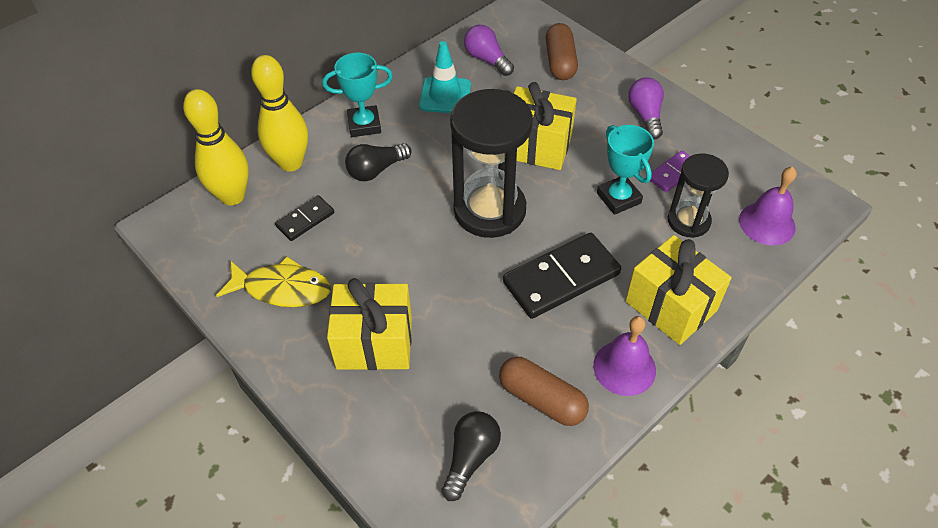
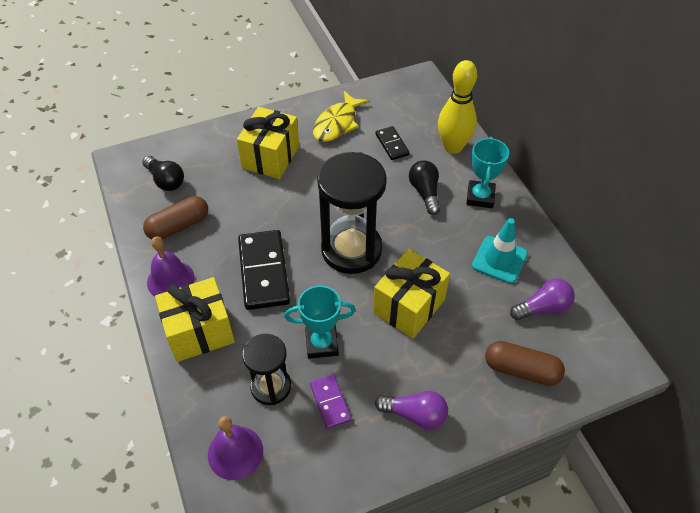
camera: 110 degrees right, 0 degrees up
(232, 196) = (431, 113): yellow bowling pin -> none

